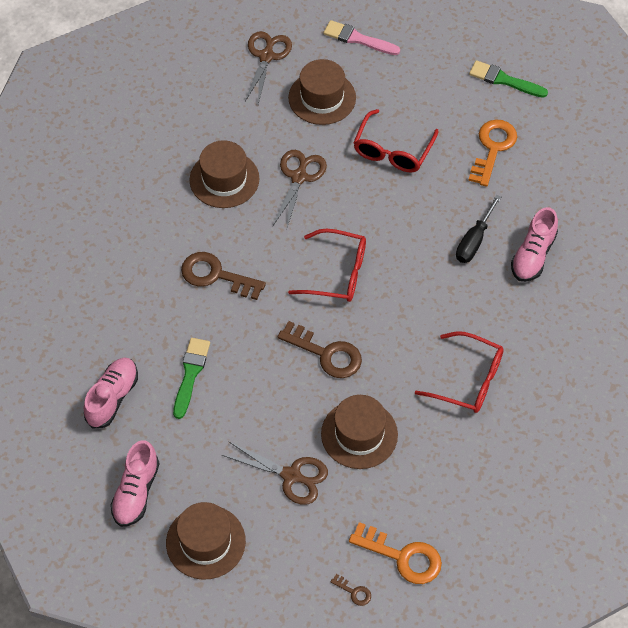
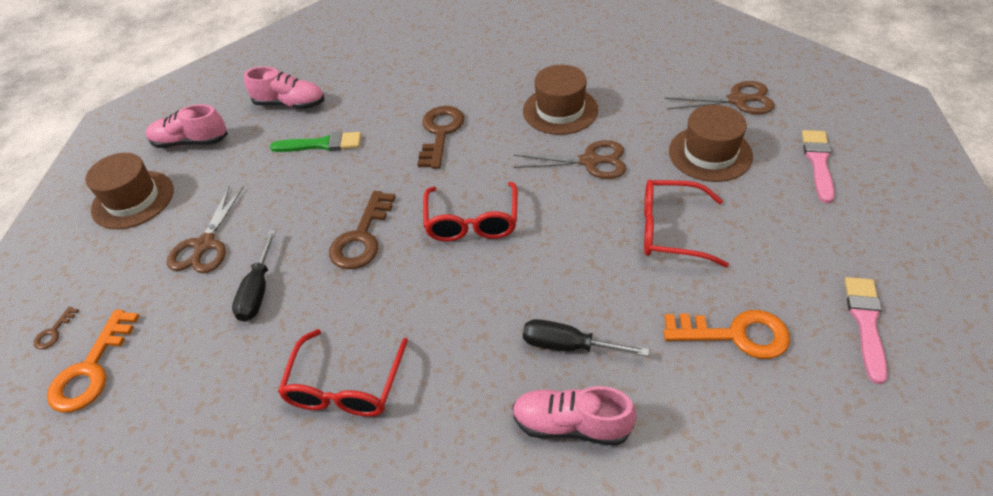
camera: 80 degrees right, 10 degrees down
(359, 434) = (258, 290): brown hat -> black screwdriver
(504, 80) = (865, 323): green brush -> pink brush

